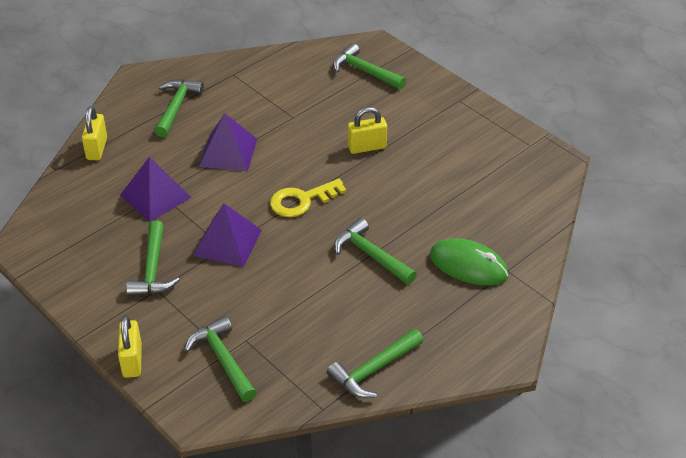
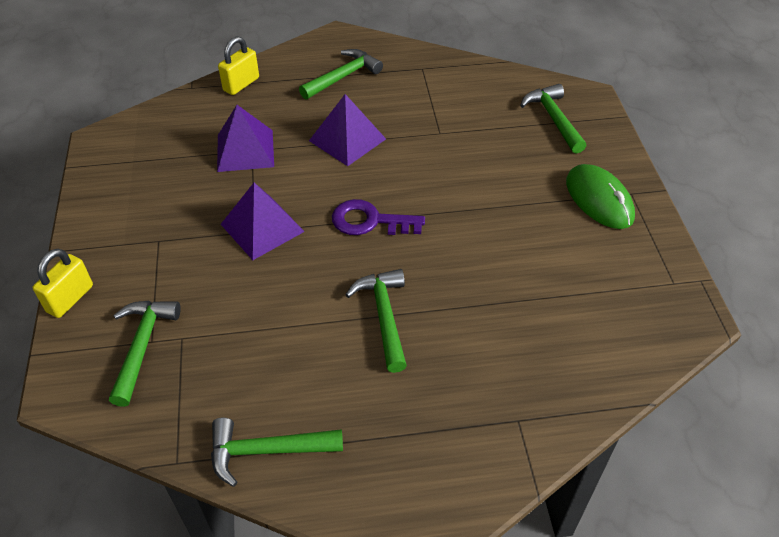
camera: 35 degrees right, 5 degrees up
(153, 269) = (174, 219): green hammer -> none
(302, 200) = (370, 221): yellow key -> purple key
(367, 147) = (485, 197): yellow padlock -> none
(468, 265) = (478, 388): green mouse -> green mouse (599, 200)

